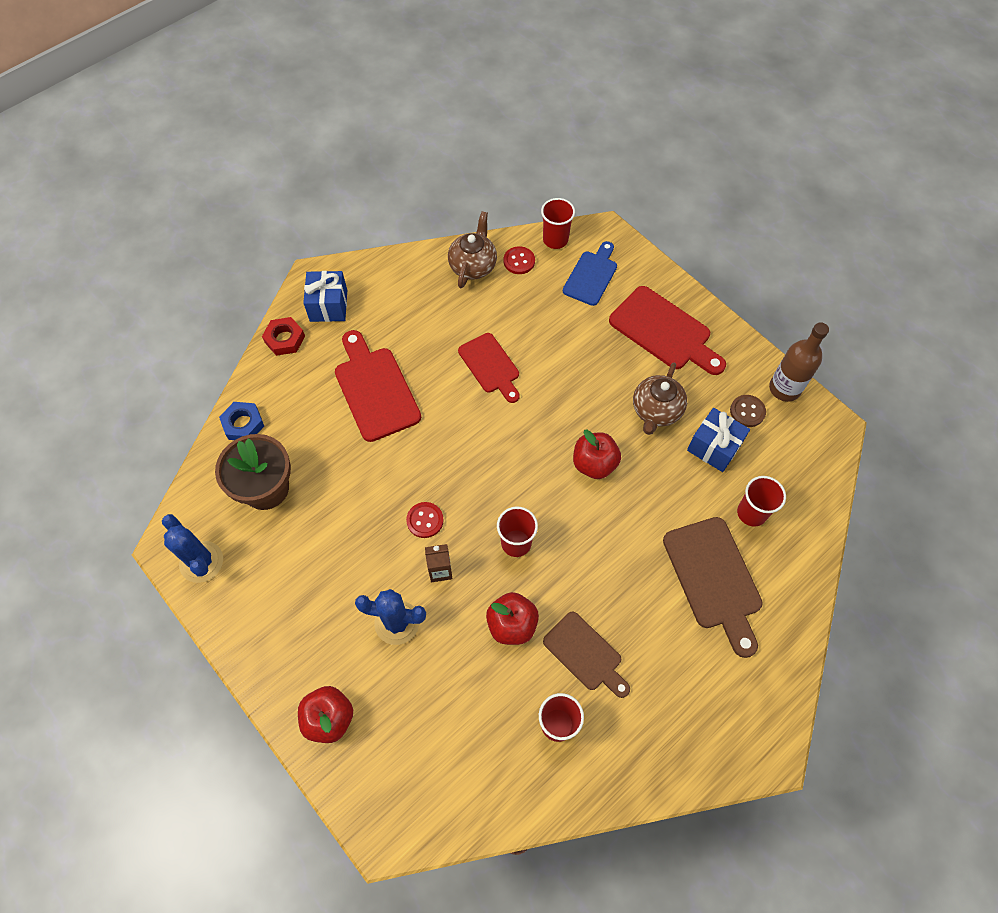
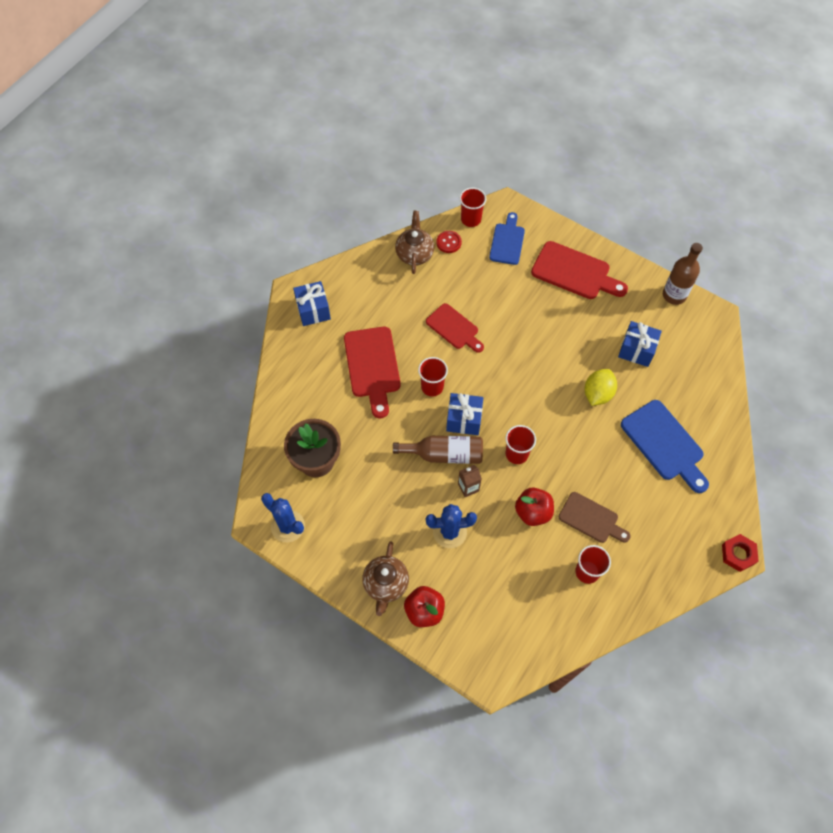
camera: 15 degrees left, 0 degrees up
(243, 424) = (280, 417): blue nut -> none
(285, 339) = (288, 344): red nut -> red nut (738, 554)
(375, 389) = (372, 366): red cutting board -> red cutting board turned 150 degrees counterclockwise
(425, 520) = (444, 454): red button -> brown bottle
(464, 482) = (464, 420): none -> blue gift
(594, 464) = (554, 383): red apple -> none
(645, 491) = (597, 394): none -> yellow lemon
(656, 411) = (587, 333): brown teapot -> brown teapot (386, 584)
(714, 579) = (664, 444): brown cutting board -> blue cutting board
(747, 411) = (652, 318): brown button -> none
(751, 513) = (677, 391): red cup -> red cup (432, 387)

